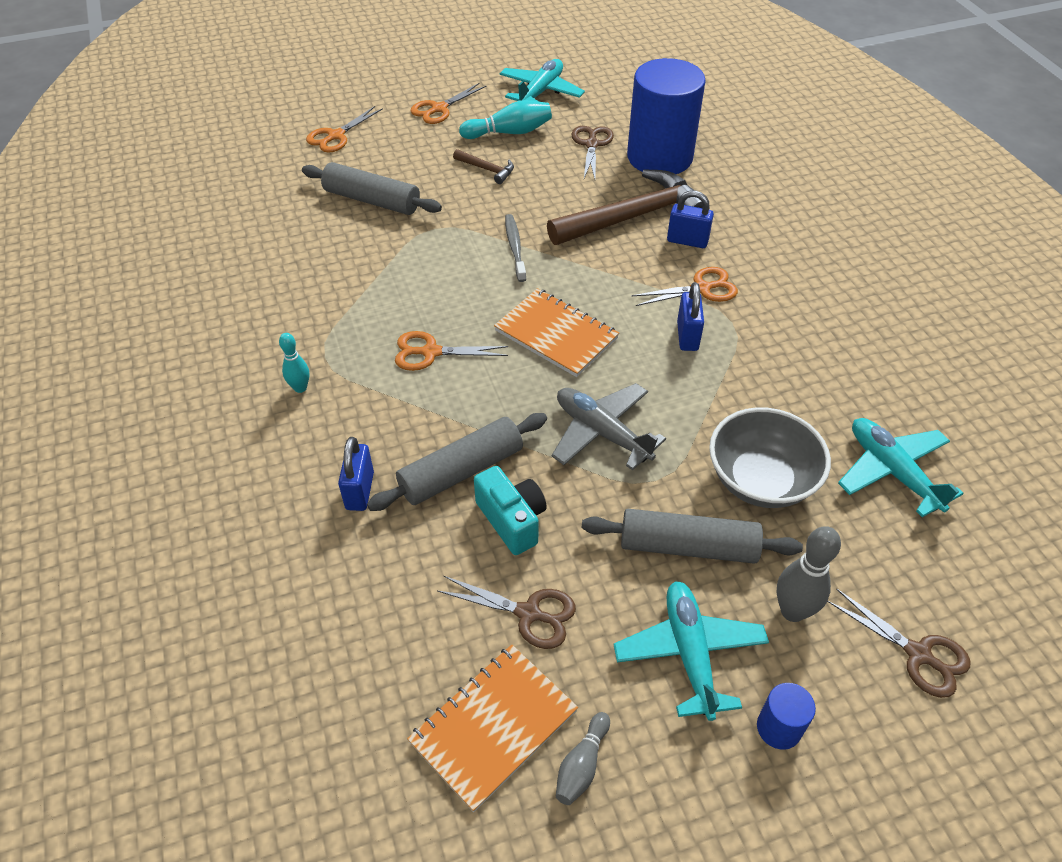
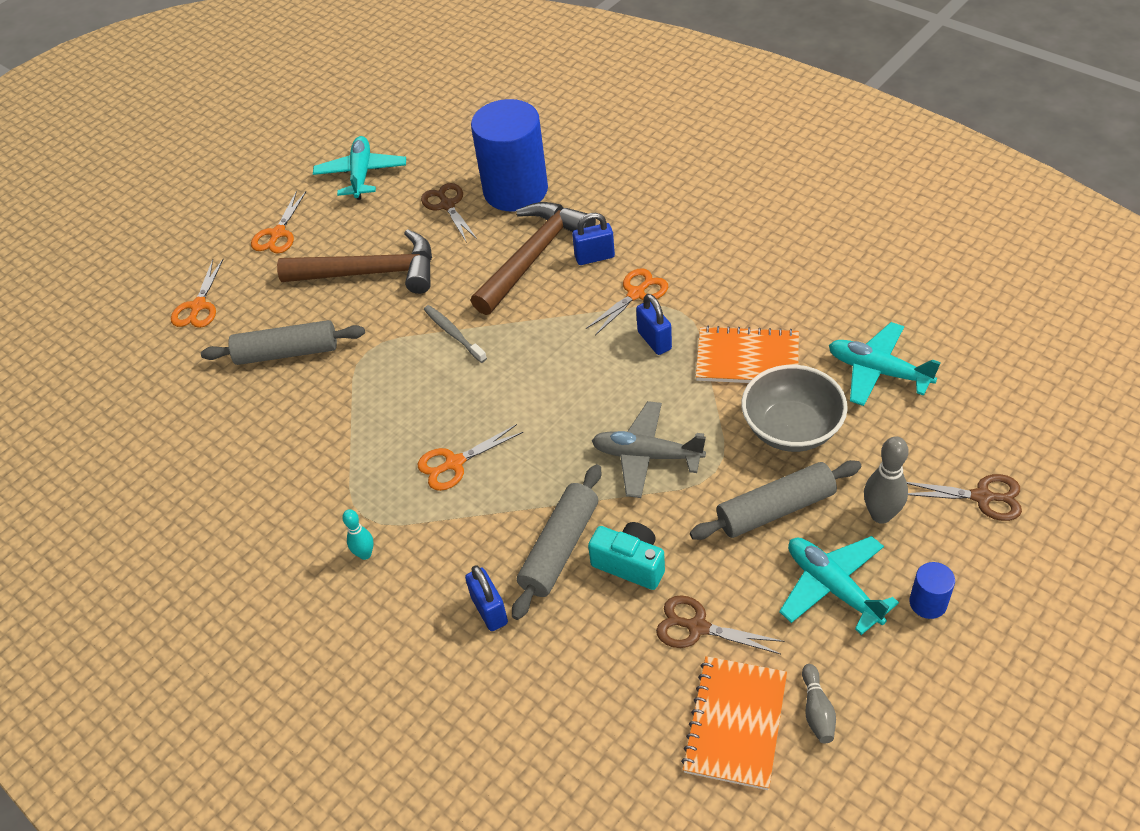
camera: 25 degrees left, 0 degrees up
(487, 169) = (371, 273): brown hammer -> brown hammer, size x2.32
(509, 132) = (363, 227): turquoise bowling pin -> none
(528, 613) = (697, 627): brown scissors -> brown scissors turned 150 degrees counterclockwise
(556, 334) = (548, 393): orange notebook -> orange notebook (747, 358)

